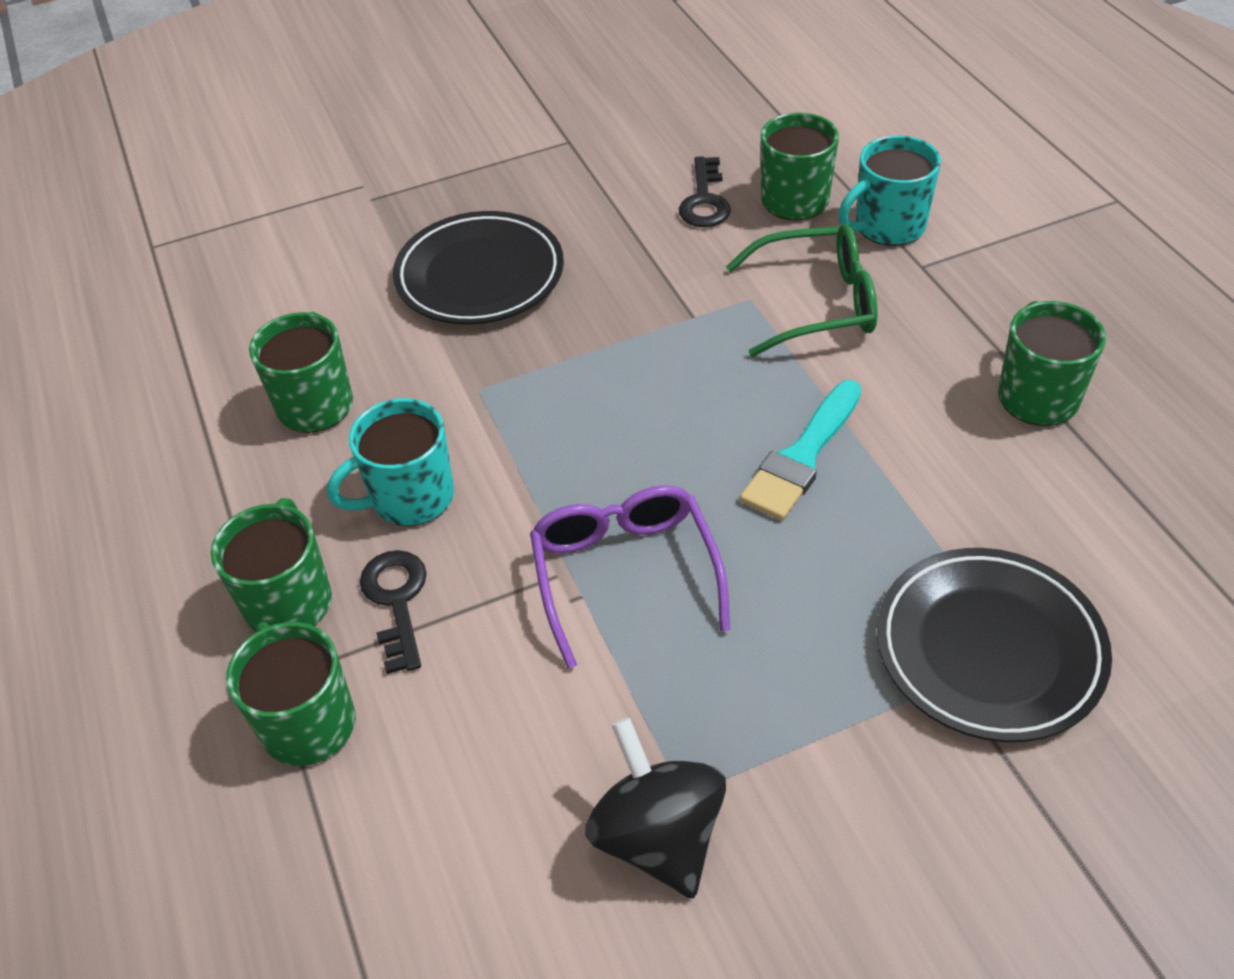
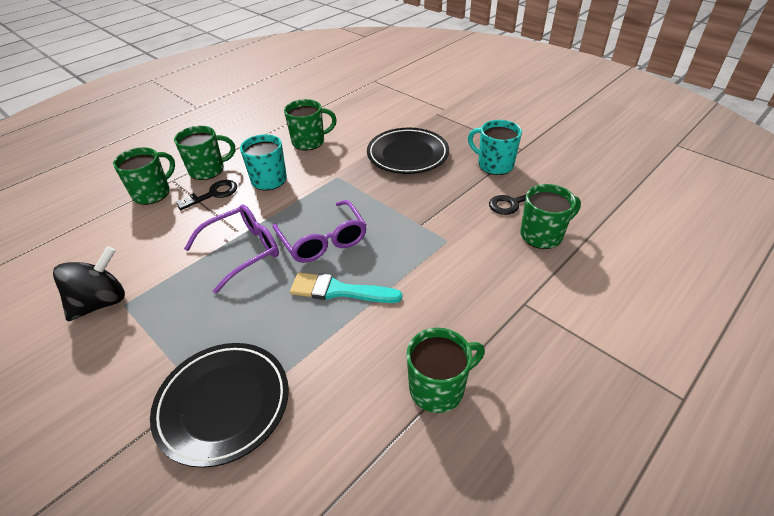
camera: 65 degrees right, 5 degrees down
(660, 450) = (323, 240): none -> purple glasses
(815, 304) = (459, 266): green glasses -> none
(888, 226) = (549, 280): turquoise mug -> turquoise mug (494, 165)

